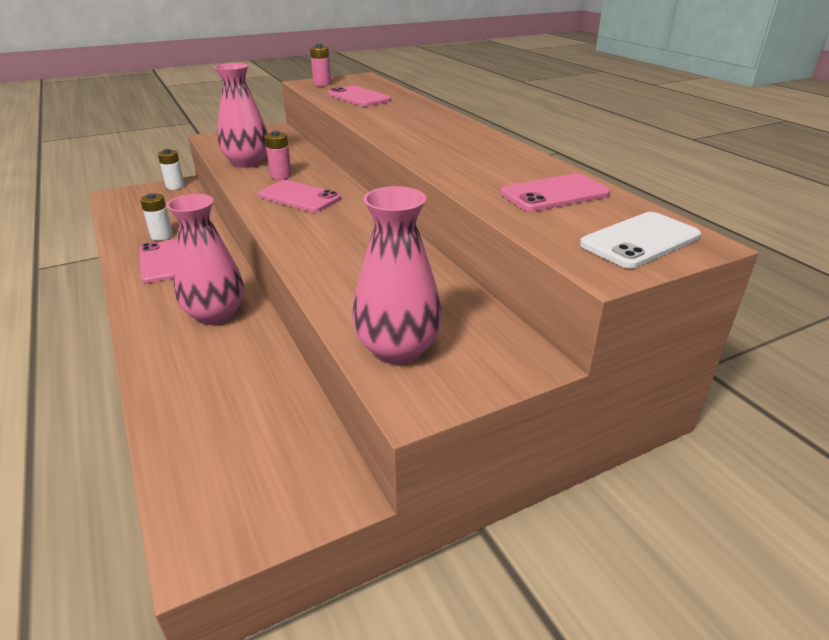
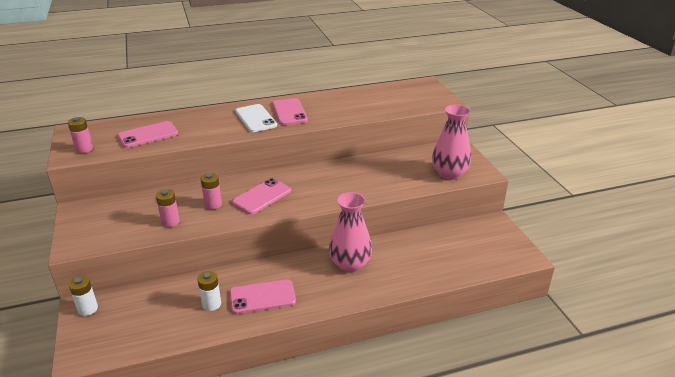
camera: 80 degrees left, 0 degrees up
(247, 163) = (170, 222): pink vase -> pink battery
(554, 193) = (372, 99): pink phone -> pink phone (289, 112)
(640, 240) = (424, 92): white phone -> white phone (255, 118)

